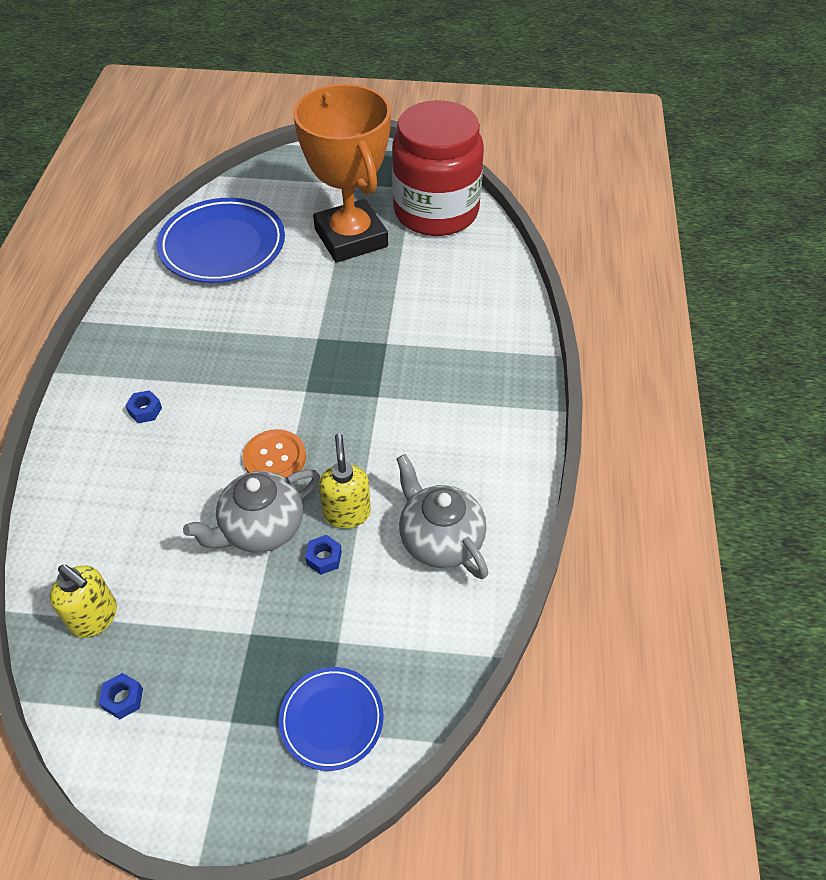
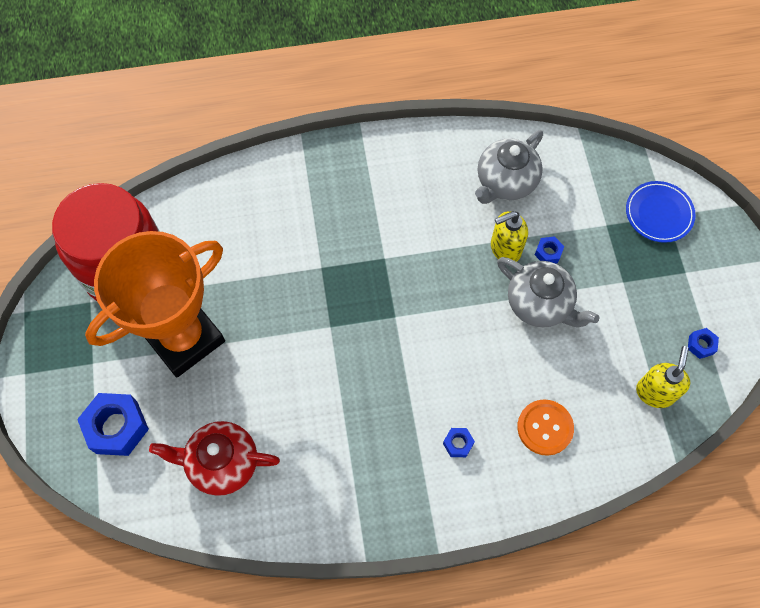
camera: 105 degrees left, 15 degrees up
(222, 246) = (222, 463): blue plate -> red teapot
(275, 458) = (472, 317): orange button -> orange button (545, 428)
(288, 191) = (117, 427): none -> blue nut

